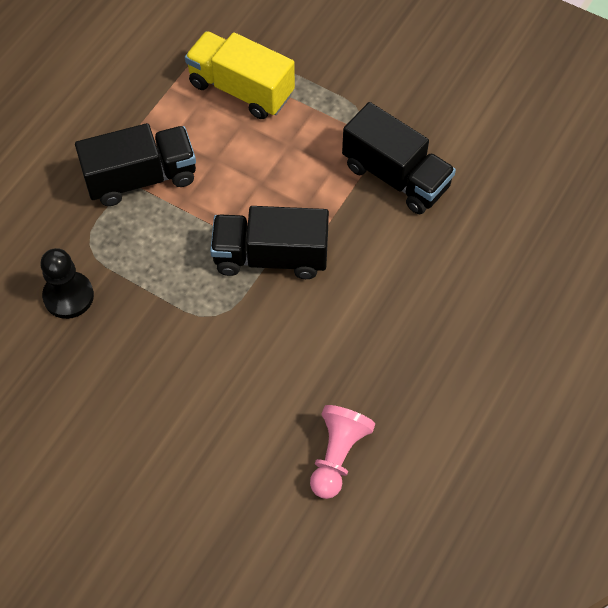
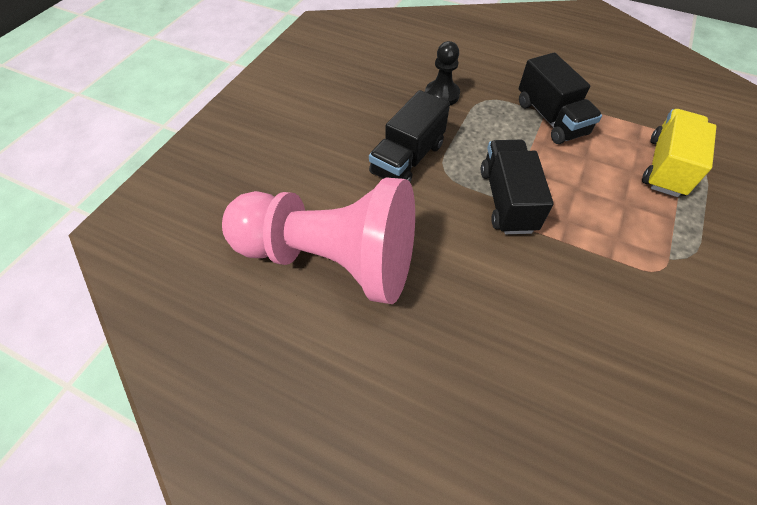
camera: 85 degrees right, 5 degrees down
(337, 456) = (330, 259): pink pawn -> pink pawn, size x2.40
(395, 176) = (629, 290): black truck -> black truck (407, 159)

